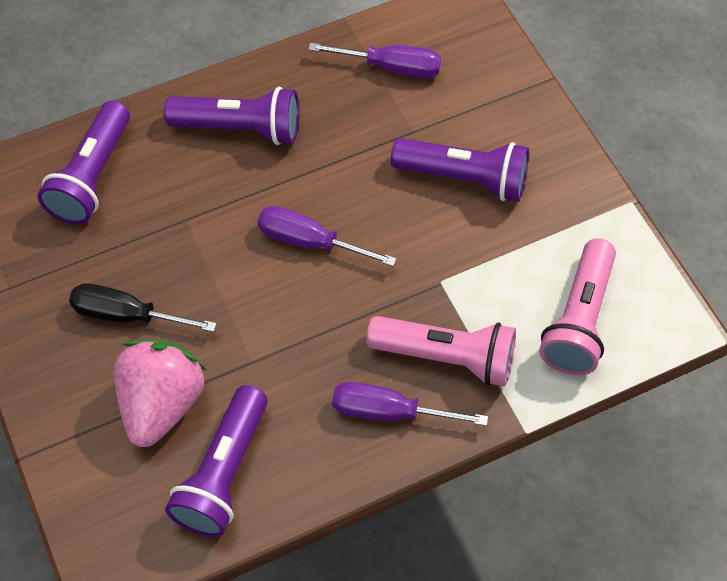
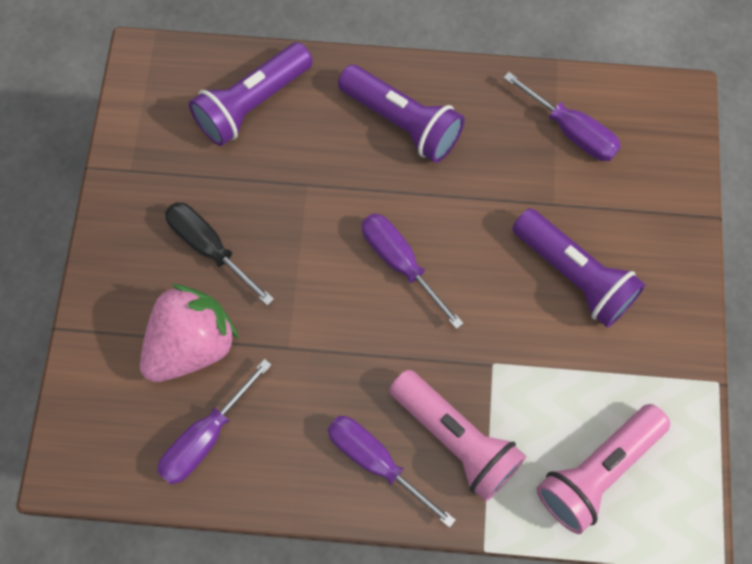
camera: 30 degrees right, 10 degrees up
(224, 473) = (206, 436): purple flashlight -> purple screwdriver

